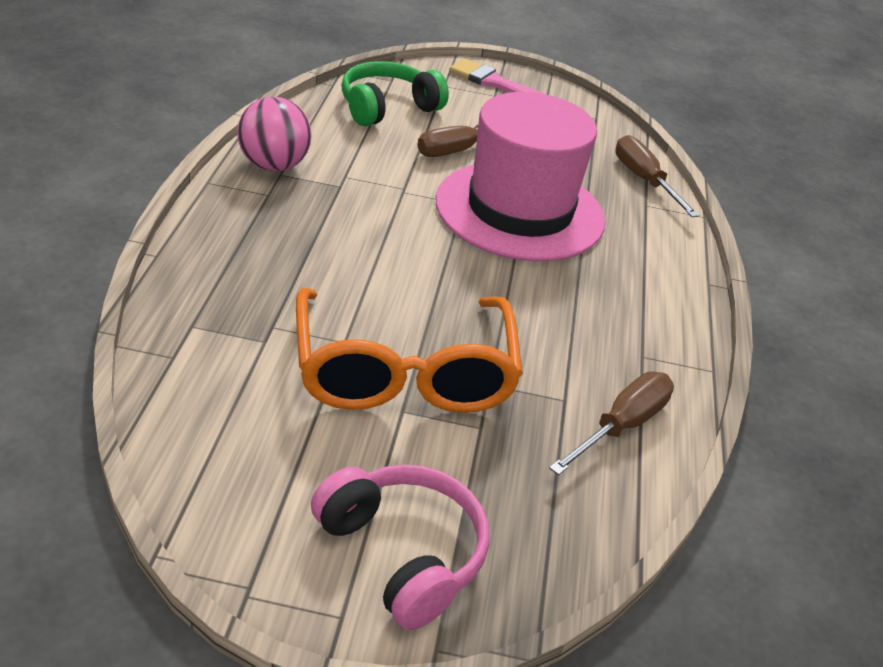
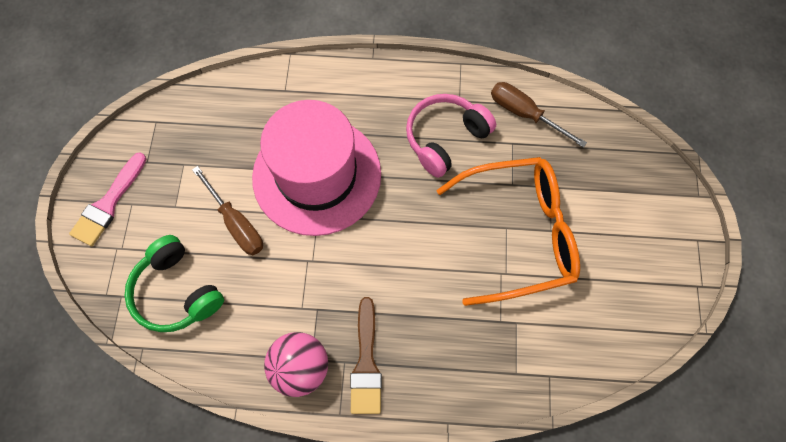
camera: 90 degrees left, 30 degrees up
(260, 208) = (366, 363): none -> brown brush
(403, 553) = (651, 217): pink headphones -> pink headphones (445, 138)
(644, 180) = (250, 90): brown screwdriver -> none

